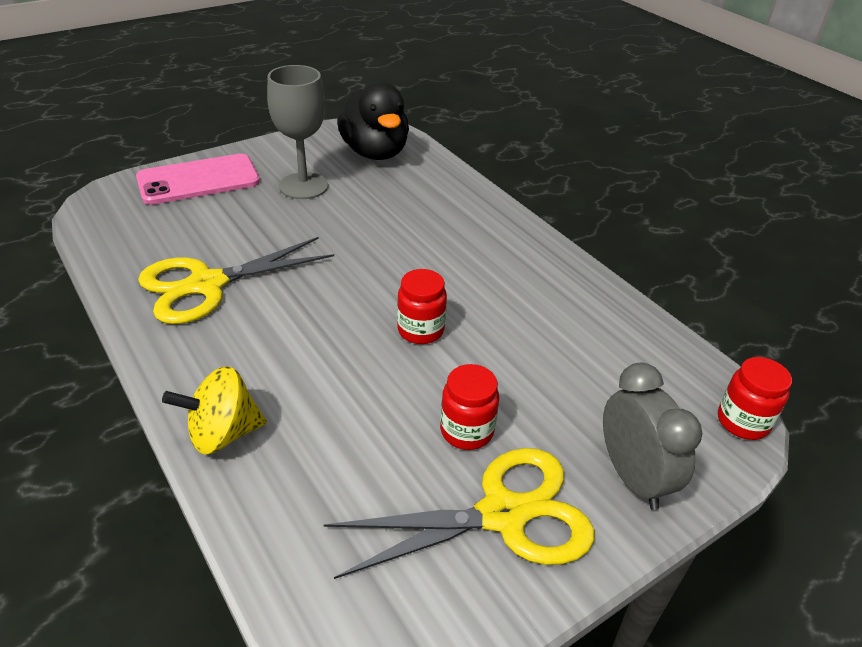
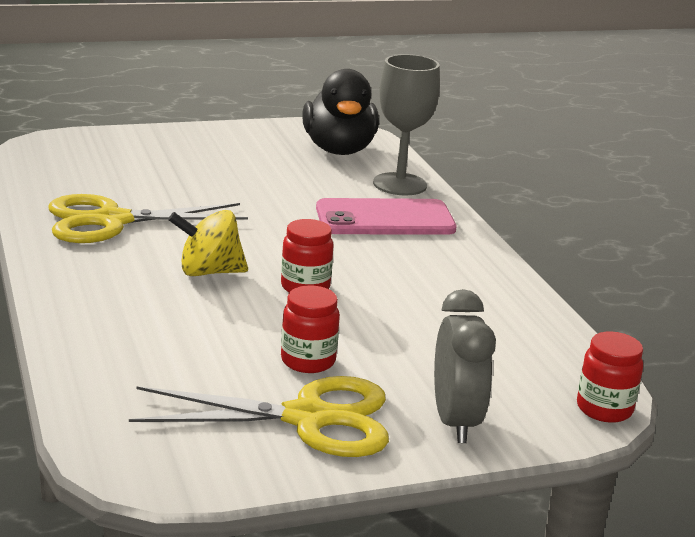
camera: 15 degrees right, 15 degrees down
(198, 180) = (141, 144): pink phone -> pink phone (385, 219)
(223, 433) = (77, 320): yellow spinning top -> yellow spinning top (208, 272)
(303, 186) = (247, 165): grey goblet -> grey goblet (400, 184)

